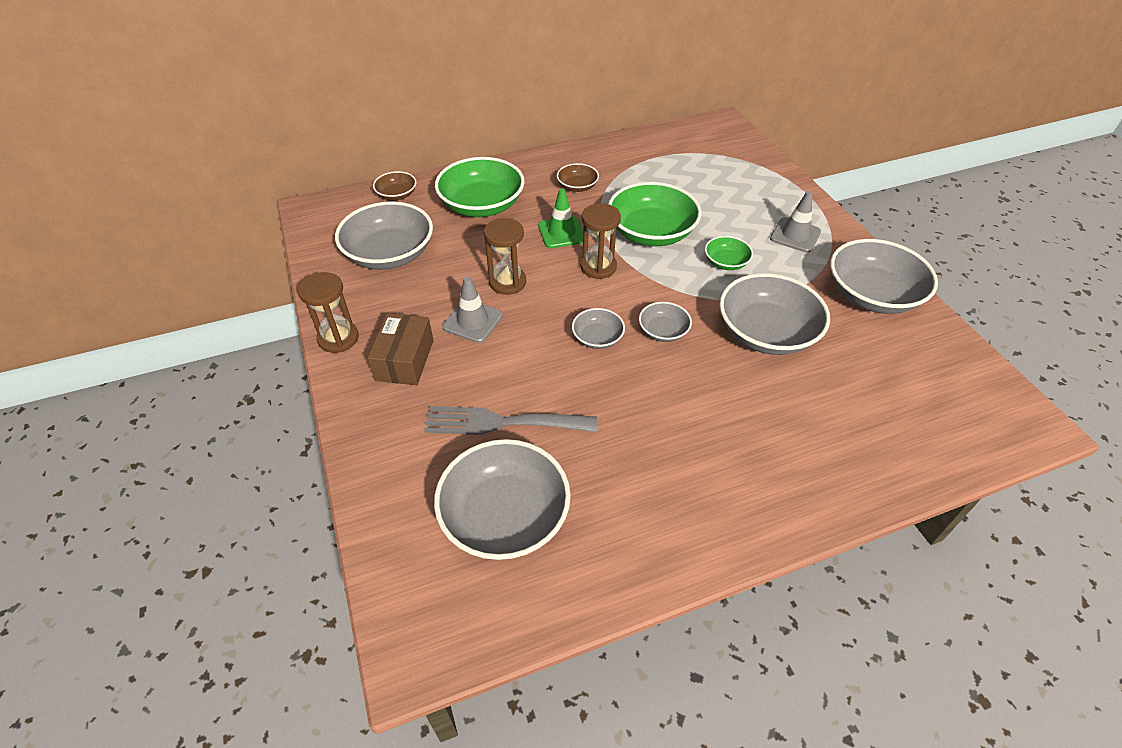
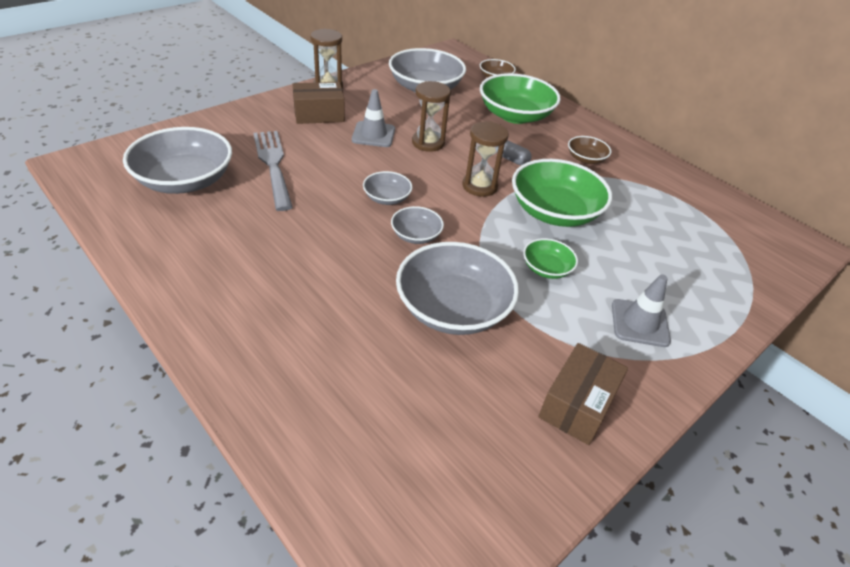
camera: 65 degrees right, 5 degrees down
(561, 232) = (512, 160): green traffic cone -> grey capsule
(872, 295) = (577, 404): grey bowl -> brown box

